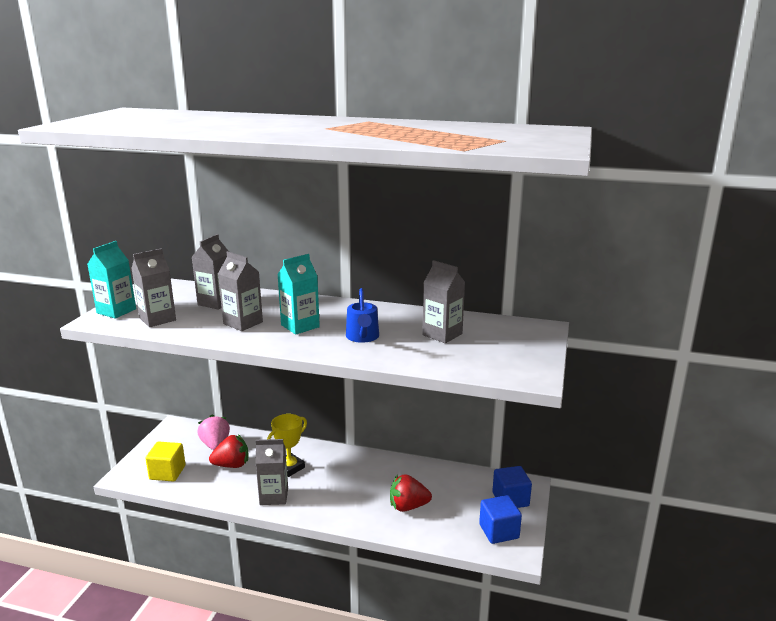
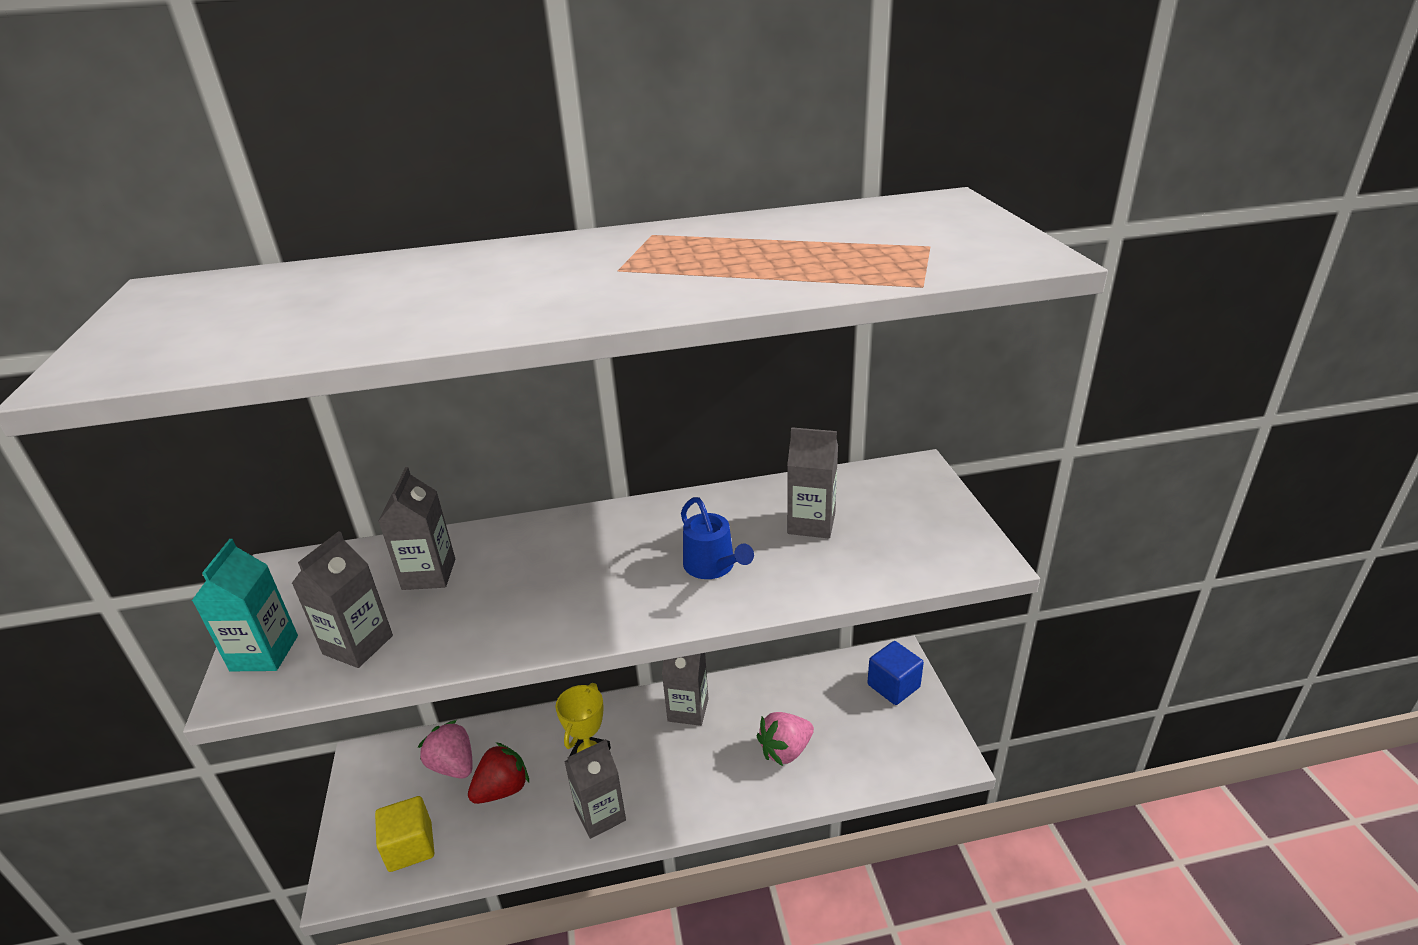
camera: 25 degrees left, 10 degrees up
(243, 323) = (511, 602): grey carton -> grey carton (688, 710)
(300, 326) = (605, 577): turquoise carton -> none
(408, 506) = (785, 750): red strawberry -> pink strawberry
(499, 531) = (912, 738): blue cube -> none

